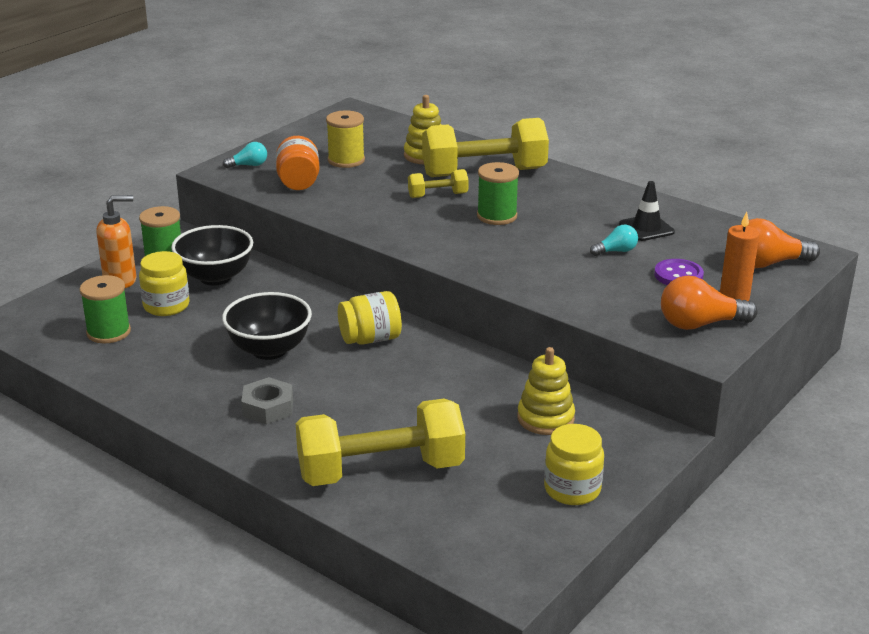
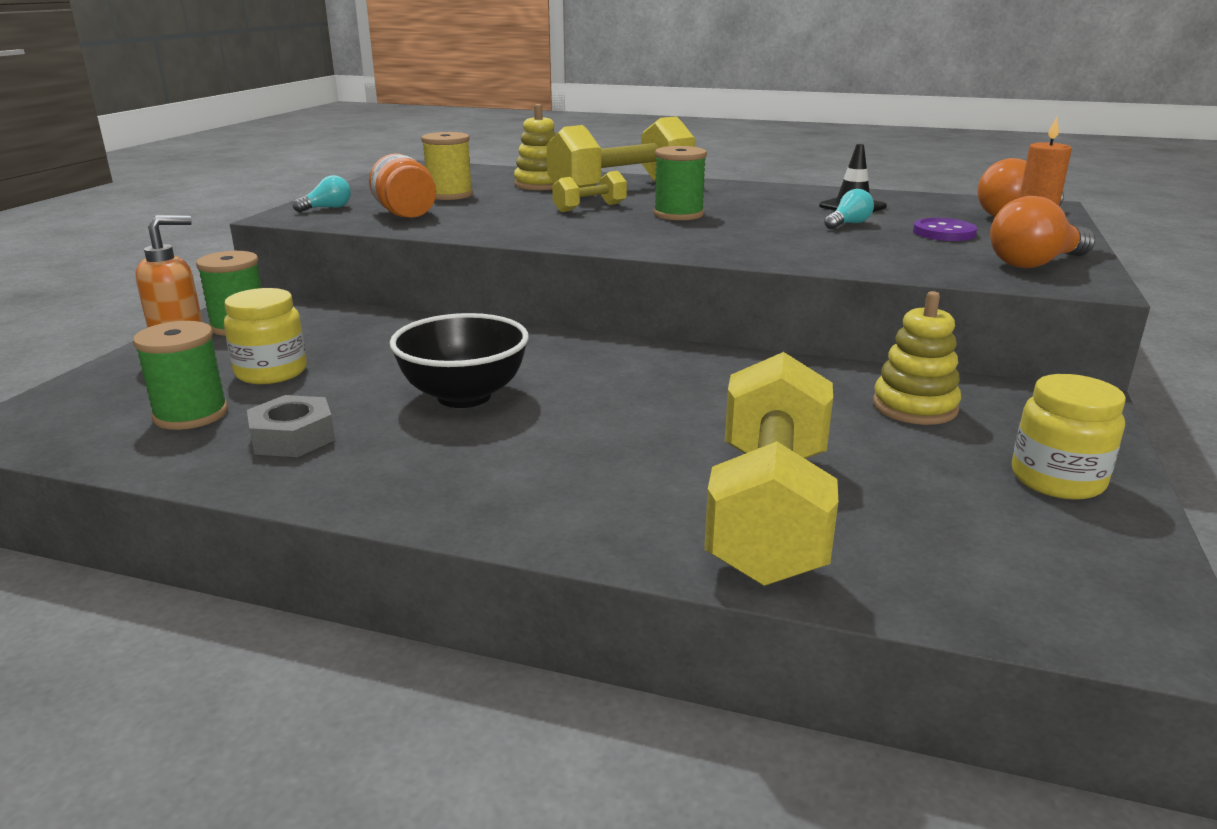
camera: 20 degrees left, 5 degrees down
(215, 277) = (327, 334): black bowl -> none
(268, 408) = (518, 464): grey nut -> grey nut (293, 437)
(370, 339) = (596, 364): yellow jar -> none
(380, 471) = (769, 512): yellow dumbbell -> yellow dumbbell turned 45 degrees counterclockwise

